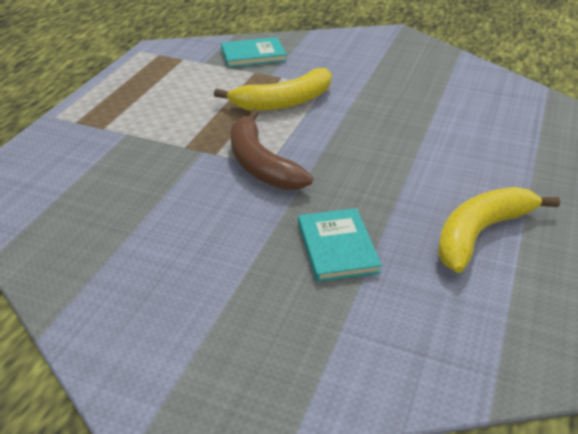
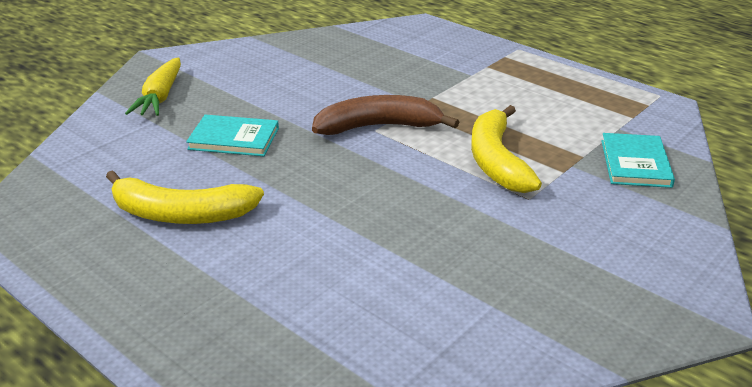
camera: 110 degrees right, 5 degrees down
(276, 353) = (160, 97): none -> yellow carrot
(480, 233) = (181, 214): yellow banana -> yellow banana turned 120 degrees clockwise

